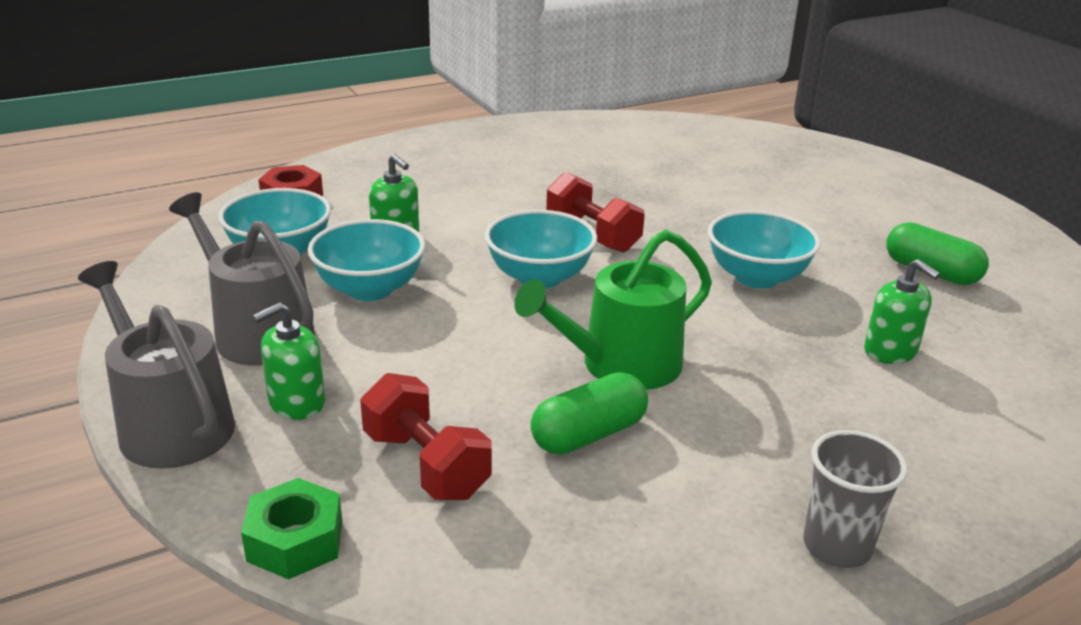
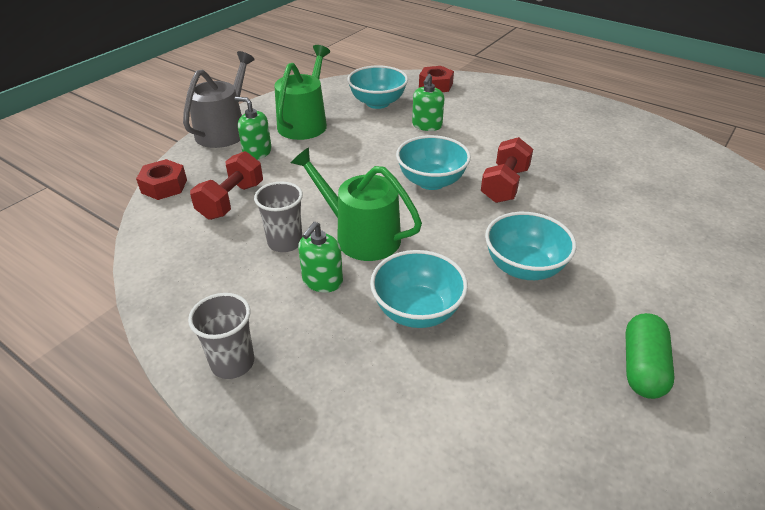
camera: 65 degrees right, 10 degrees up
(257, 332) = (304, 123): grey watering can -> green watering can
(295, 541) = (164, 186): green nut -> red nut
(370, 289) = (367, 136): turquoise bowl -> turquoise bowl (417, 311)
(588, 434) = (285, 242): green capsule -> grey cup
(890, 351) = (480, 357): green soap dispenser -> green soap dispenser (322, 281)

